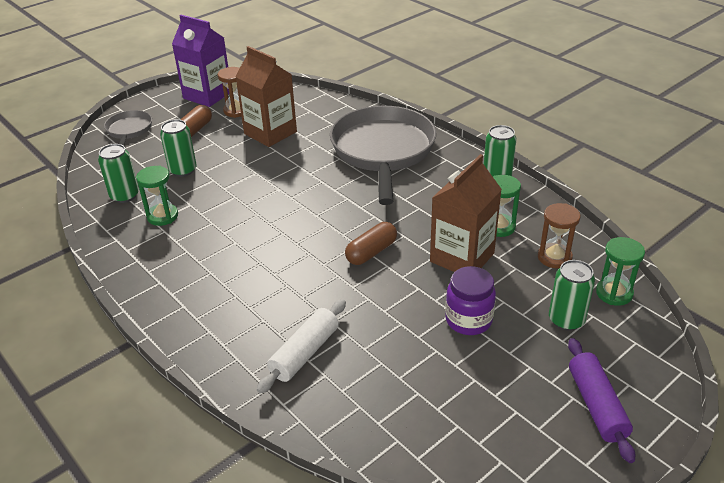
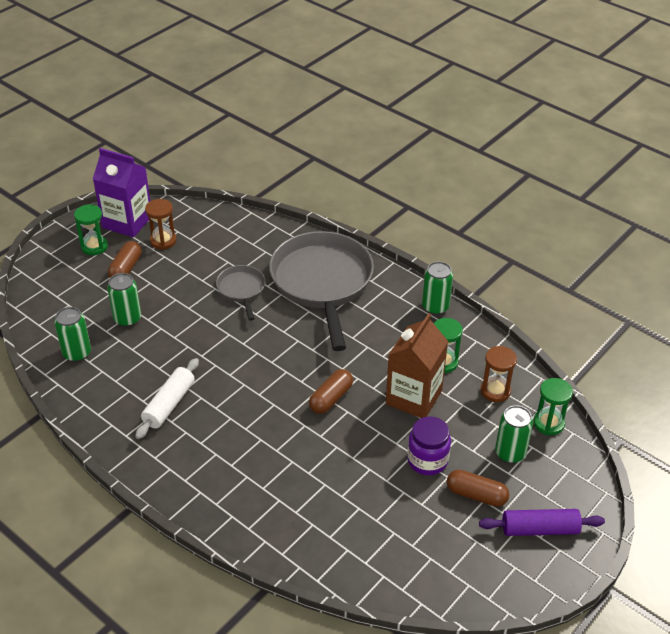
camera: 10 degrees left, 5 degrees up
(129, 130) = (56, 273): grey pan -> grey pan (241, 290)
(162, 216) = (122, 374): green hourglass -> green hourglass (94, 246)
(270, 133) = (205, 267): brown carton -> none
(304, 353) = (290, 505): white rolling pin -> white rolling pin (169, 404)
(522, 361) = (476, 495): none -> brown capsule
(596, 405) = (540, 529): purple rolling pin -> purple rolling pin turned 75 degrees counterclockwise

